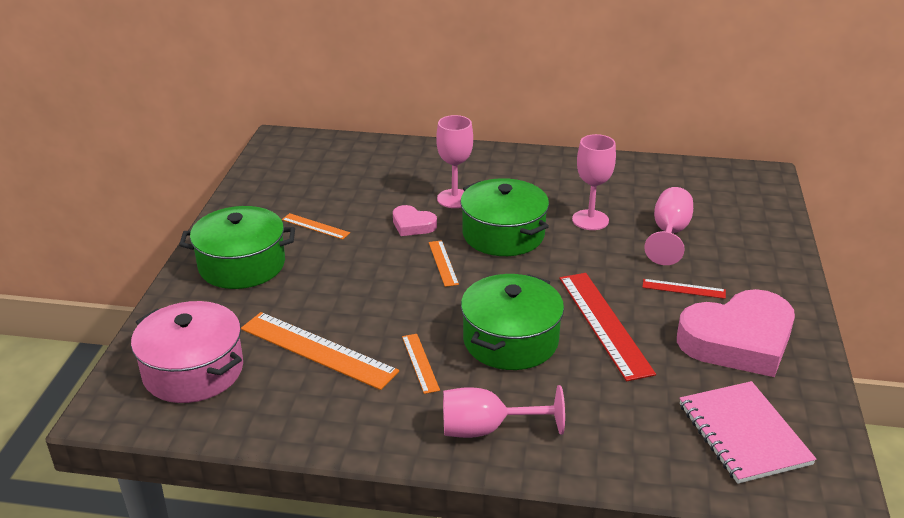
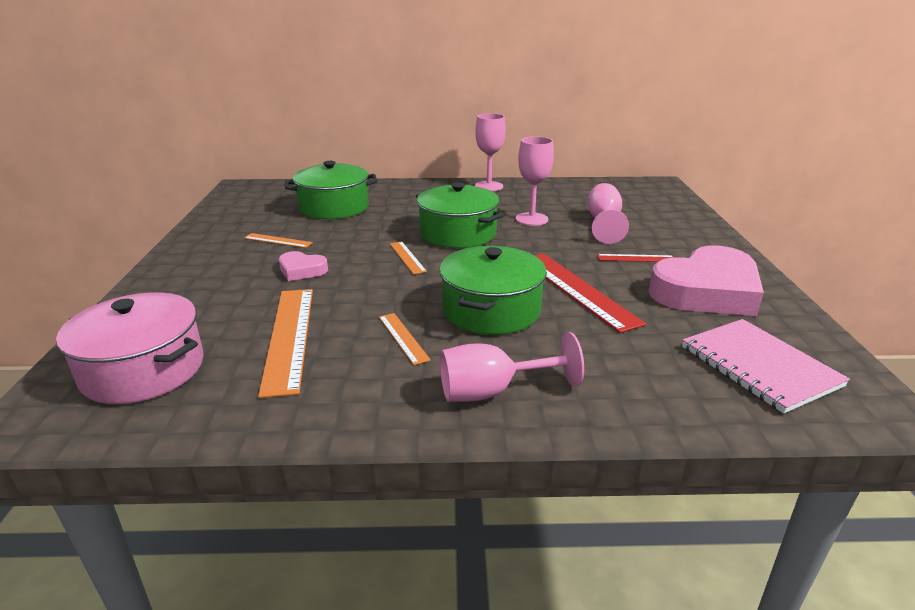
camera: 10 degrees left, 5 degrees down
(242, 265) = (203, 274): green pot -> green pot (334, 207)
(317, 350) = (289, 337): orange ruler -> orange ruler turned 60 degrees clockwise
(412, 225) = (372, 233): pink heart -> pink heart (302, 270)
(454, 199) = (406, 214): pink goblet -> pink goblet (489, 186)

